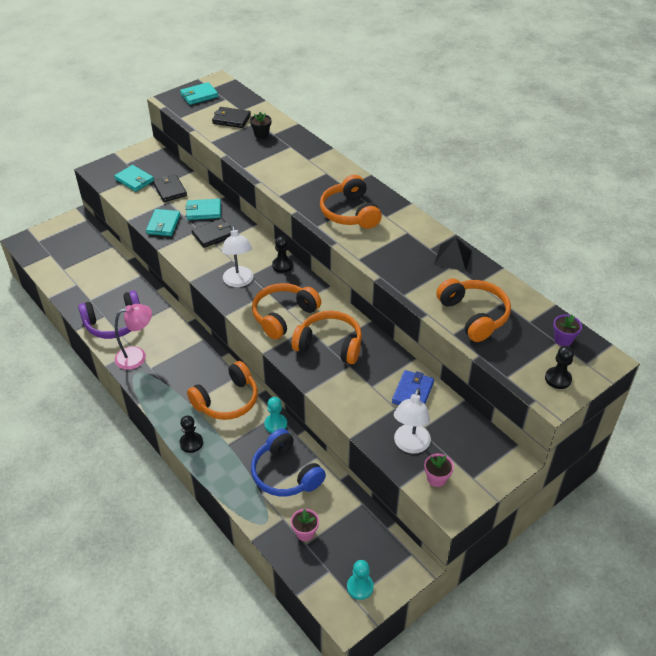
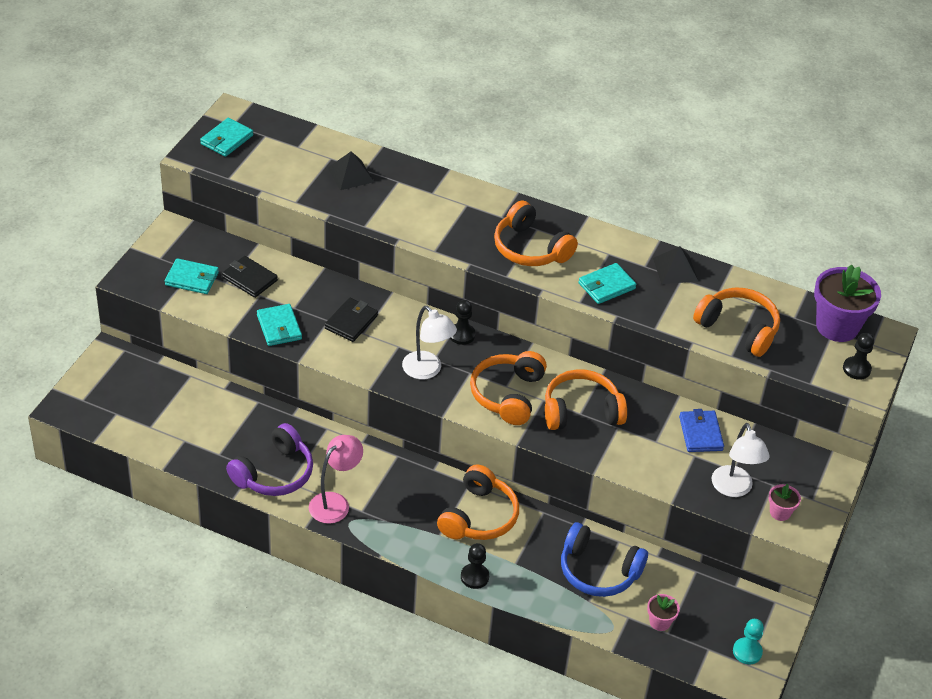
camera: 30 degrees left, 0 degrees up
(204, 211) = (315, 294): turquoise wallet -> turquoise wallet (606, 286)
(231, 119) = (296, 163): black wallet -> none
(261, 134) = (350, 174): black flower pot -> black pyramid
(275, 424) = (550, 523): turquoise pawn -> none
(563, 339) = (837, 326): purple flower pot -> purple flower pot, size x2.13

